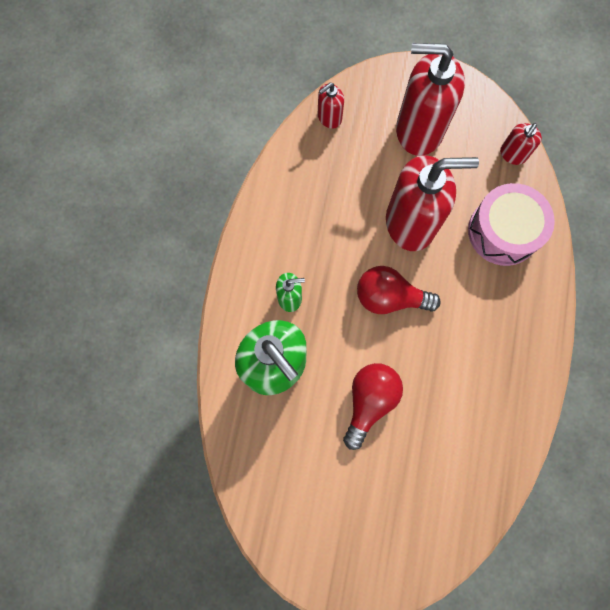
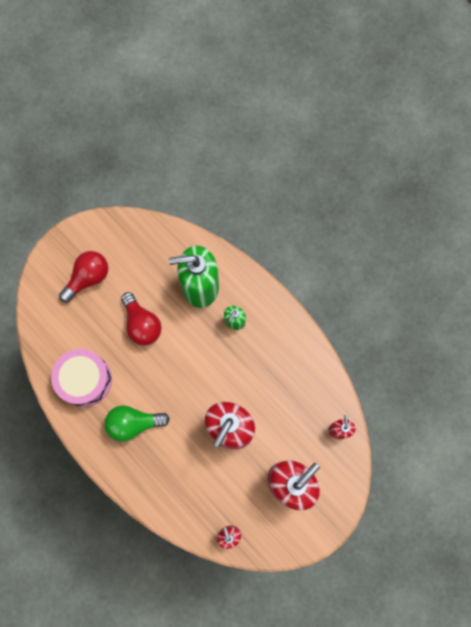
camera: 125 degrees right, 0 degrees up
(389, 297) = (192, 380): red light bulb -> red light bulb (88, 278)
(484, 327) = (134, 423): none -> green light bulb
(503, 231) = (182, 484): pink drum -> pink drum (85, 380)

